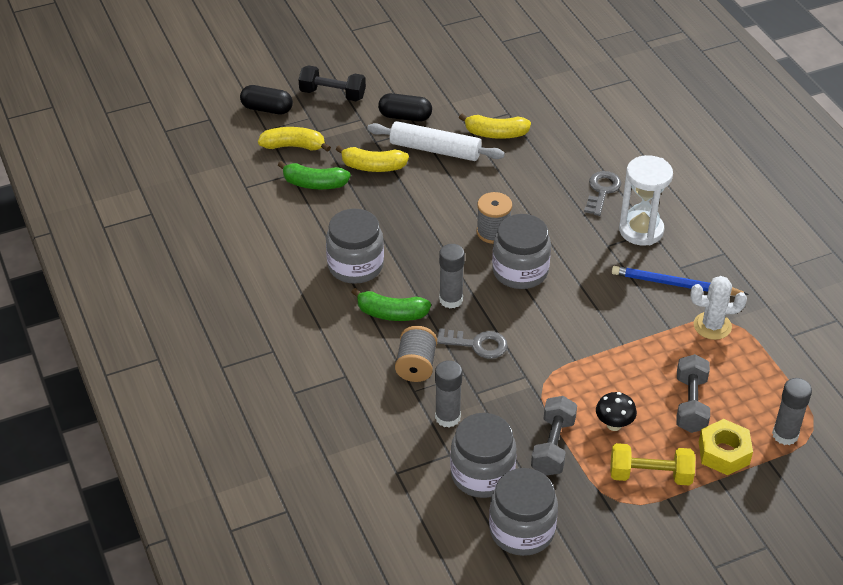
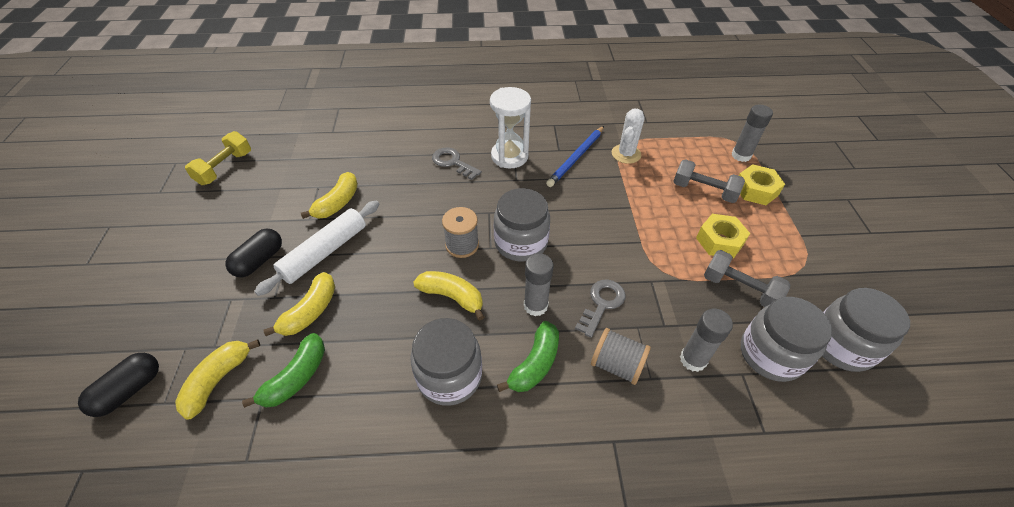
camera: 70 degrees left, 5 degrees up
(332, 94) = (168, 313): black dumbbell -> none
(431, 243) = (452, 297): none -> yellow banana
(614, 425) = (719, 241): black mushroom -> yellow nut
(650, 475) = (776, 237): yellow dumbbell -> yellow dumbbell (225, 168)

